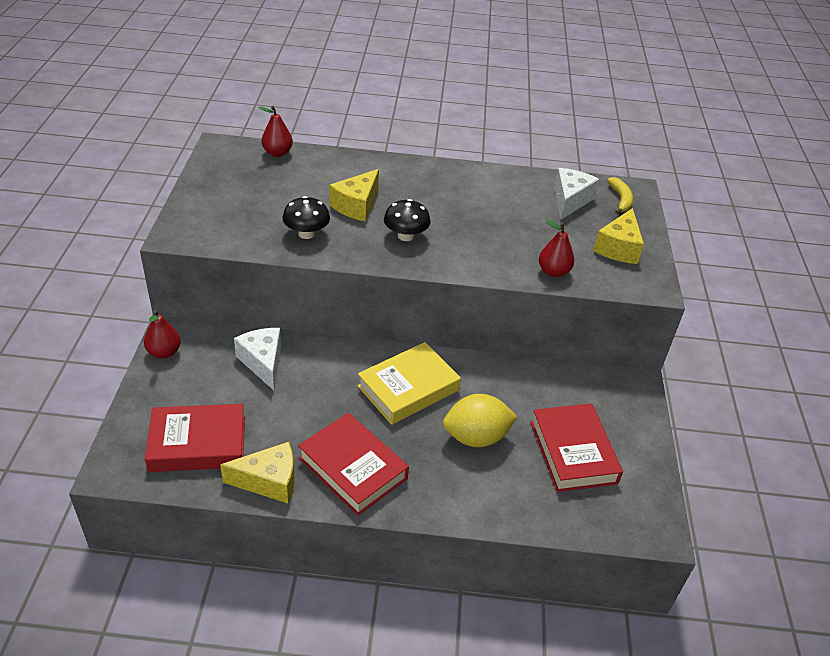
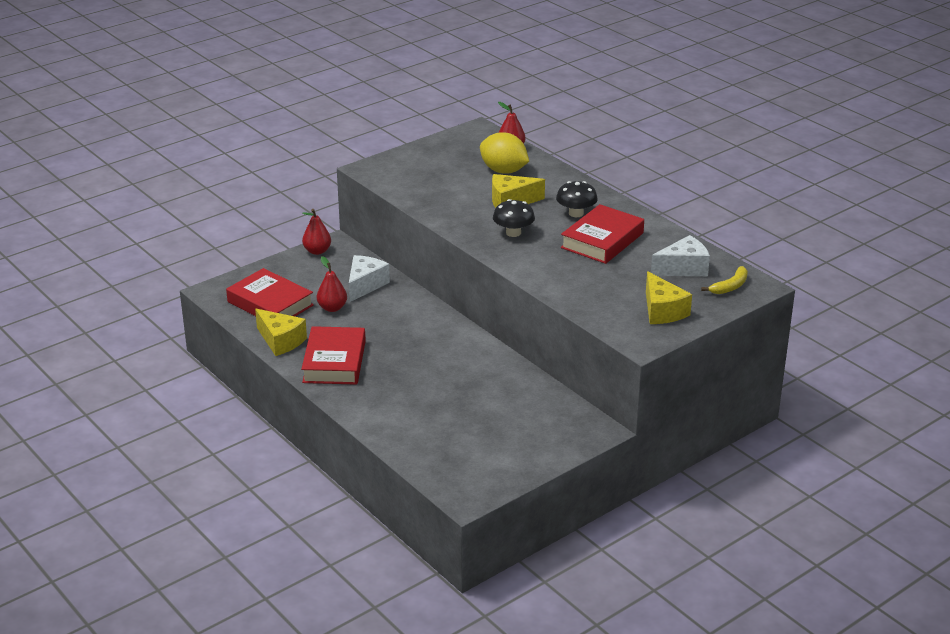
camera: 50 degrees right, 10 degrees down
(306, 233) = (449, 202): black mushroom -> black mushroom (576, 213)
(408, 388) = (432, 345): yellow book -> none
(476, 437) = (432, 391): yellow lemon -> yellow lemon (503, 171)
(553, 272) = (581, 299): red pear -> red pear (332, 308)
(573, 452) = (483, 434): red book -> red book (602, 240)
(618, 248) = (662, 311): yellow cheese -> yellow cheese turned 90 degrees counterclockwise

